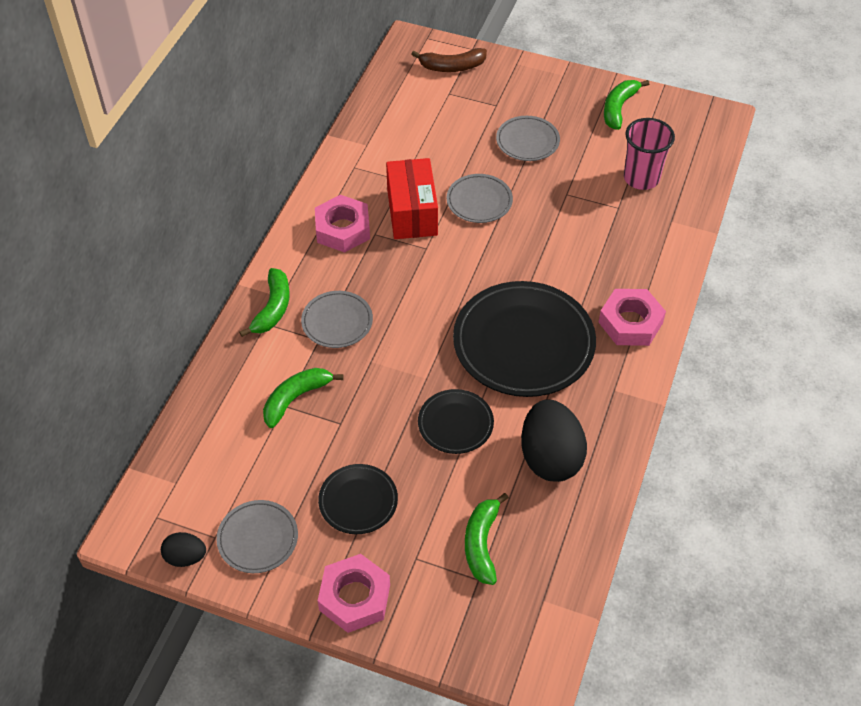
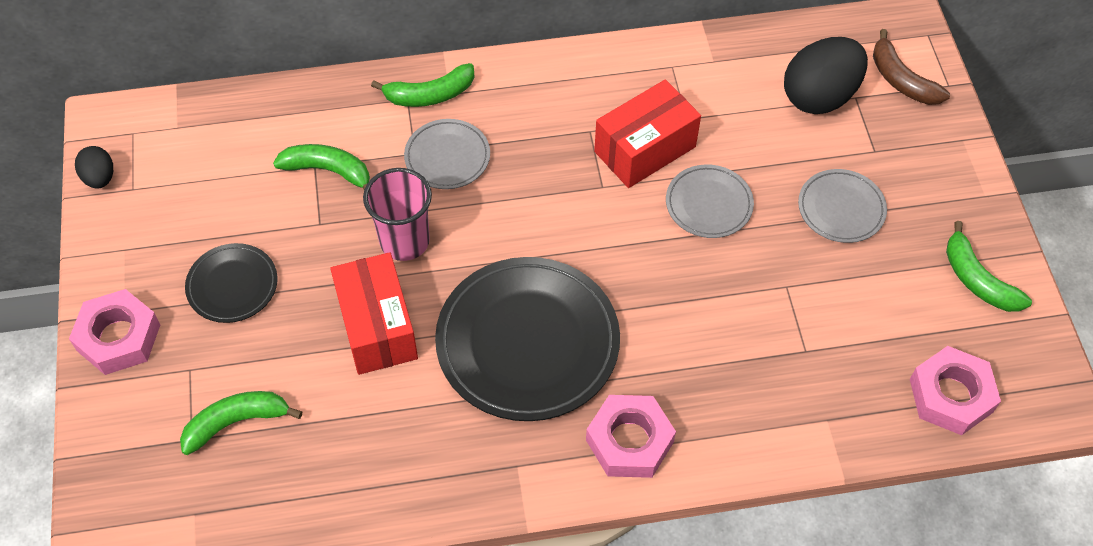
camera: 60 degrees right, 5 degrees up
(258, 538) = (147, 223): grey plate -> none
(343, 229) = (576, 100): pink nut -> pink nut (951, 396)
(455, 424) = (377, 327): black plate -> red box
(550, 457) = (383, 440): black egg -> black egg (819, 96)
(618, 108) = (977, 280): green banana -> green banana turned 120 degrees counterclockwise
(641, 178) = (874, 356): pink cup -> pink cup (404, 241)

